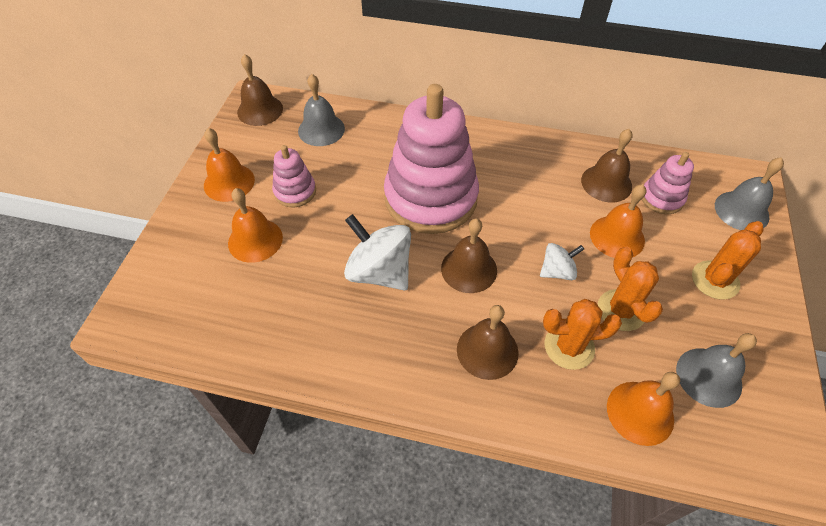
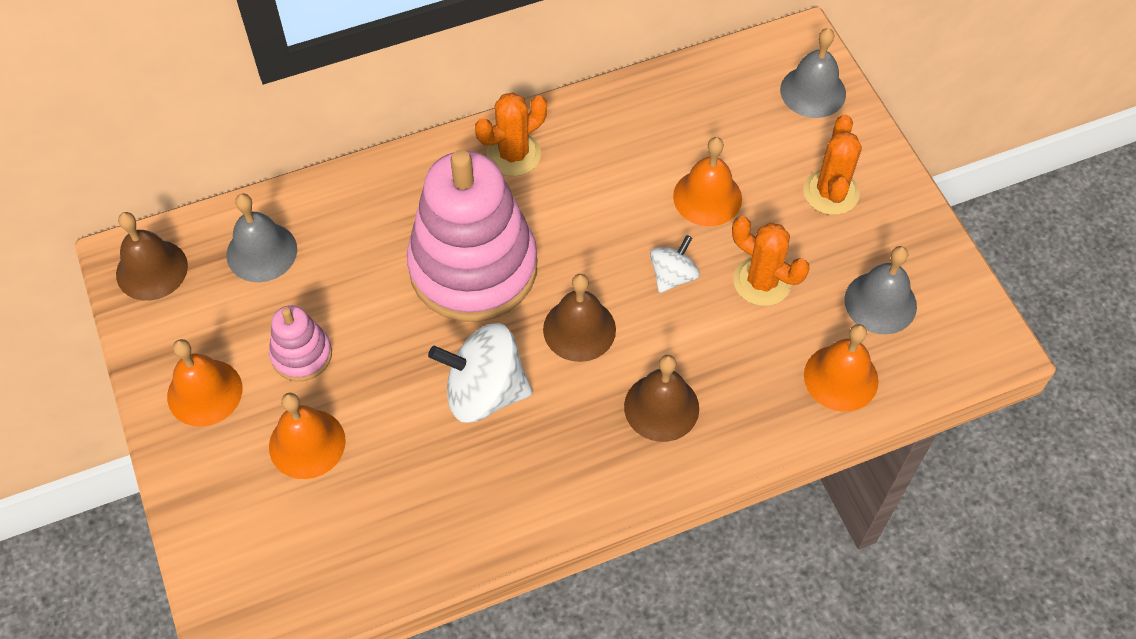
camera: 35 degrees left, 5 degrees up
(569, 347) = (737, 353): orange cactus -> orange cactus (513, 154)
(606, 183) = (655, 135): brown bell -> none
(661, 198) = (725, 121): pink stacking toy -> none

